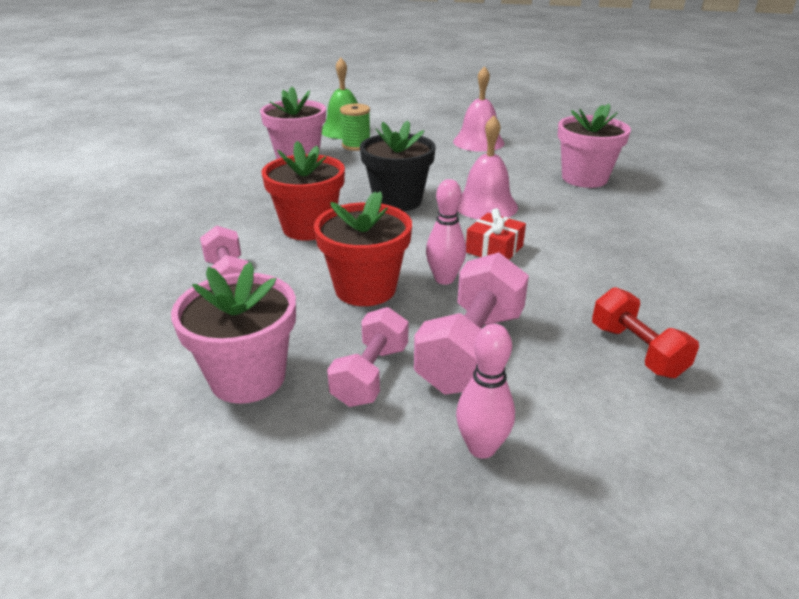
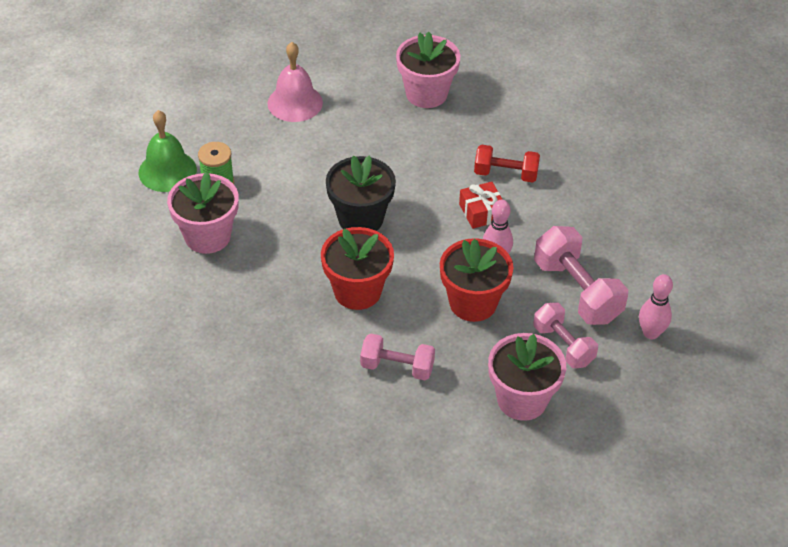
camera: 55 degrees left, 15 degrees up
(485, 205) = (416, 175): pink bell -> none
(636, 351) = (632, 226): red dumbbell -> red dumbbell (505, 174)

